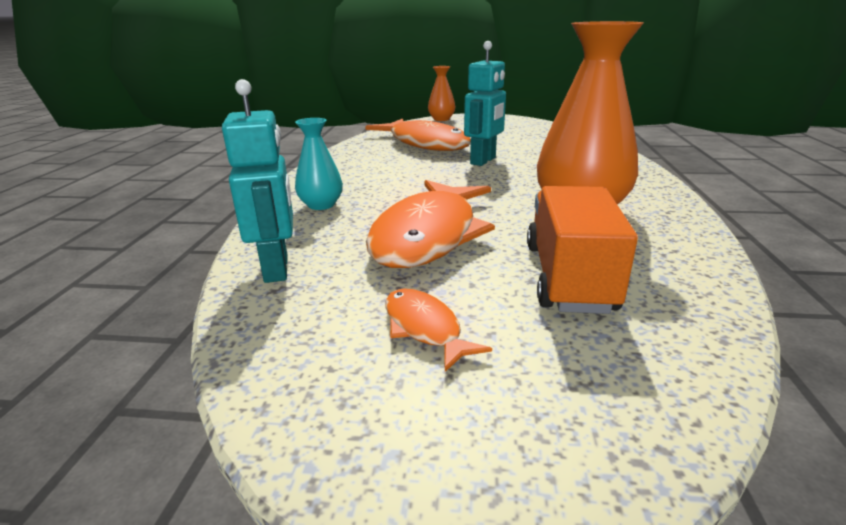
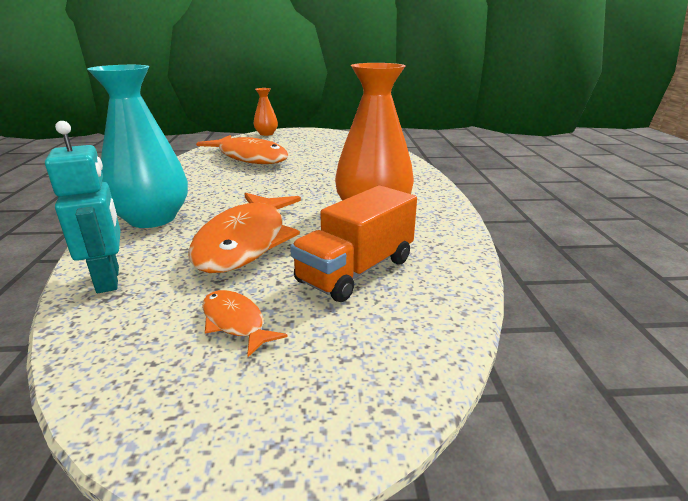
camera: 10 degrees left, 0 degrees up
(321, 205) = (152, 218): turquoise vase -> turquoise vase, size x1.93
(483, 161) = (299, 172): turquoise robot -> none
(568, 277) = (356, 270): orange truck -> orange truck turned 135 degrees counterclockwise

